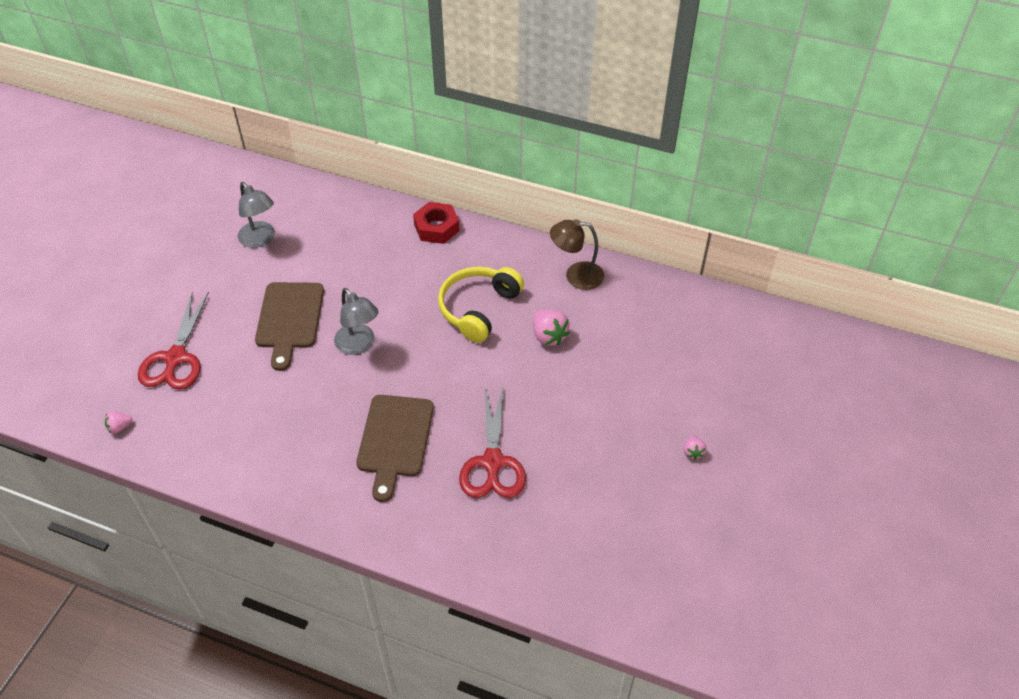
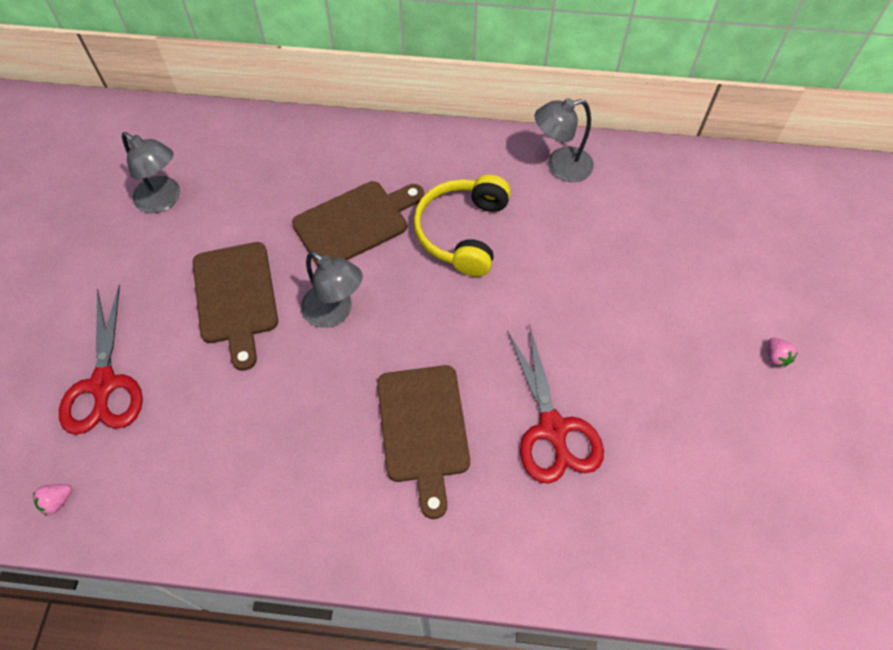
camera: 15 degrees left, 10 degrees up
(398, 285) = (355, 223): none -> brown cutting board
(436, 228) = (376, 140): red nut -> none
(548, 336) = (557, 249): pink strawberry -> none
(576, 276) = (560, 167): brown lamp -> grey lamp

